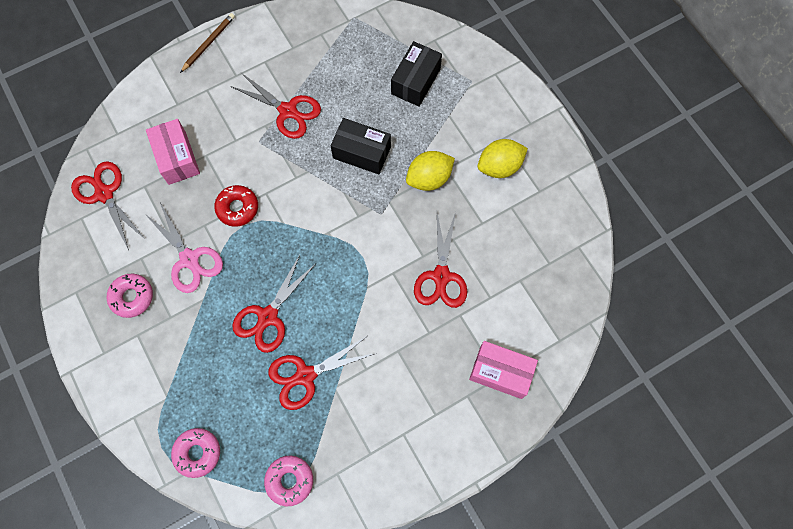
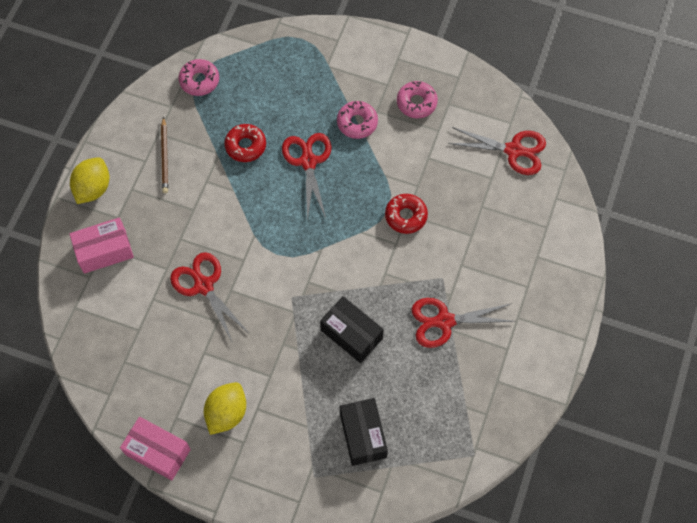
camera: 140 degrees right, 5 degrees down
(177, 158) = (490, 216): pink box -> pink box (158, 452)
(189, 259) = (403, 155): pink scissors -> none
(197, 453) = (275, 52): pink donut -> pink donut (357, 123)
(208, 43) = (569, 327): brown pencil -> brown pencil (165, 157)
(305, 375) = (245, 146): red scissors -> red donut
(362, 152) = (351, 334): black box -> black box turned 60 degrees clockwise
(429, 178) = (277, 356): yellow lemon -> yellow lemon (93, 188)

